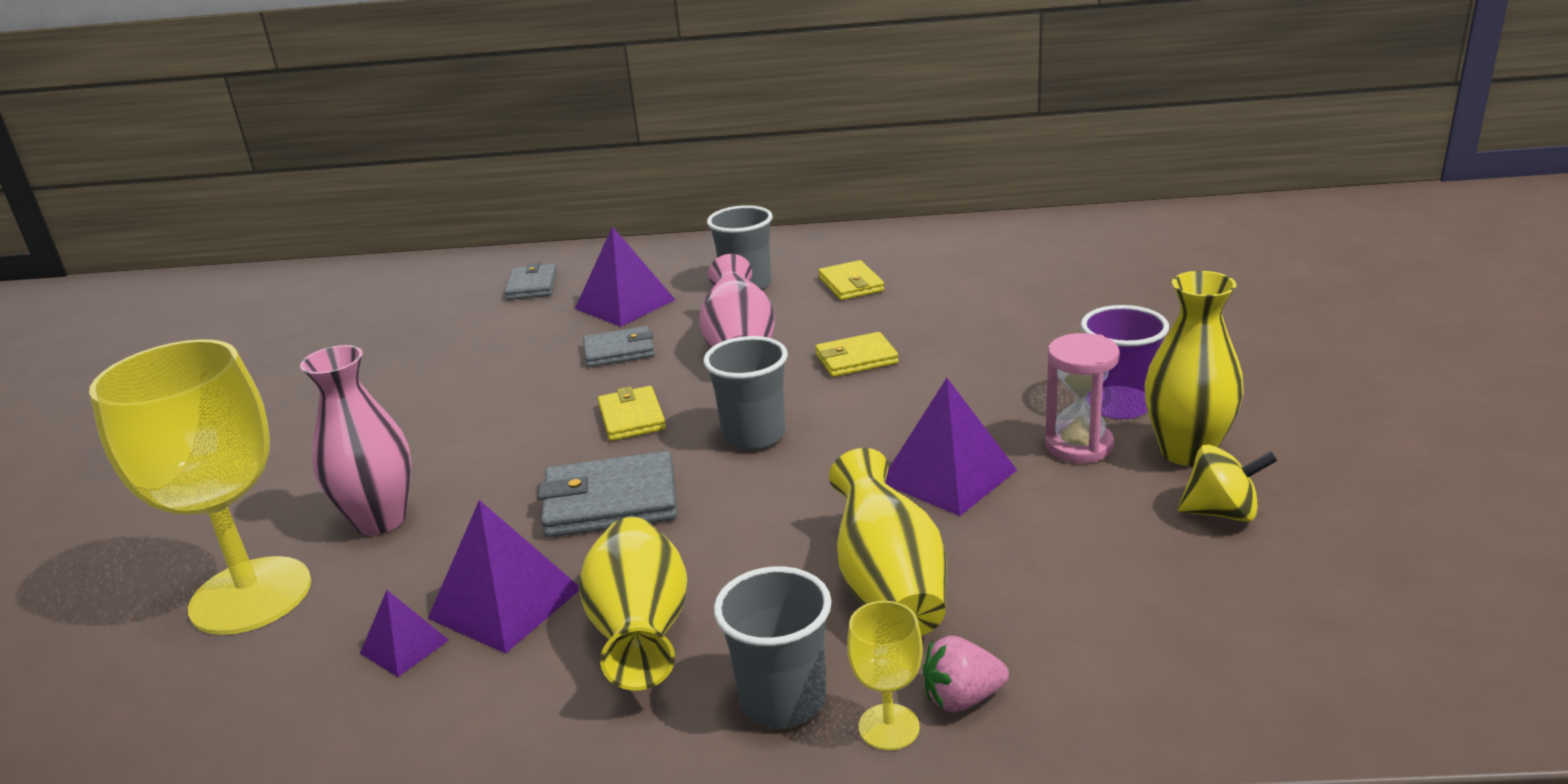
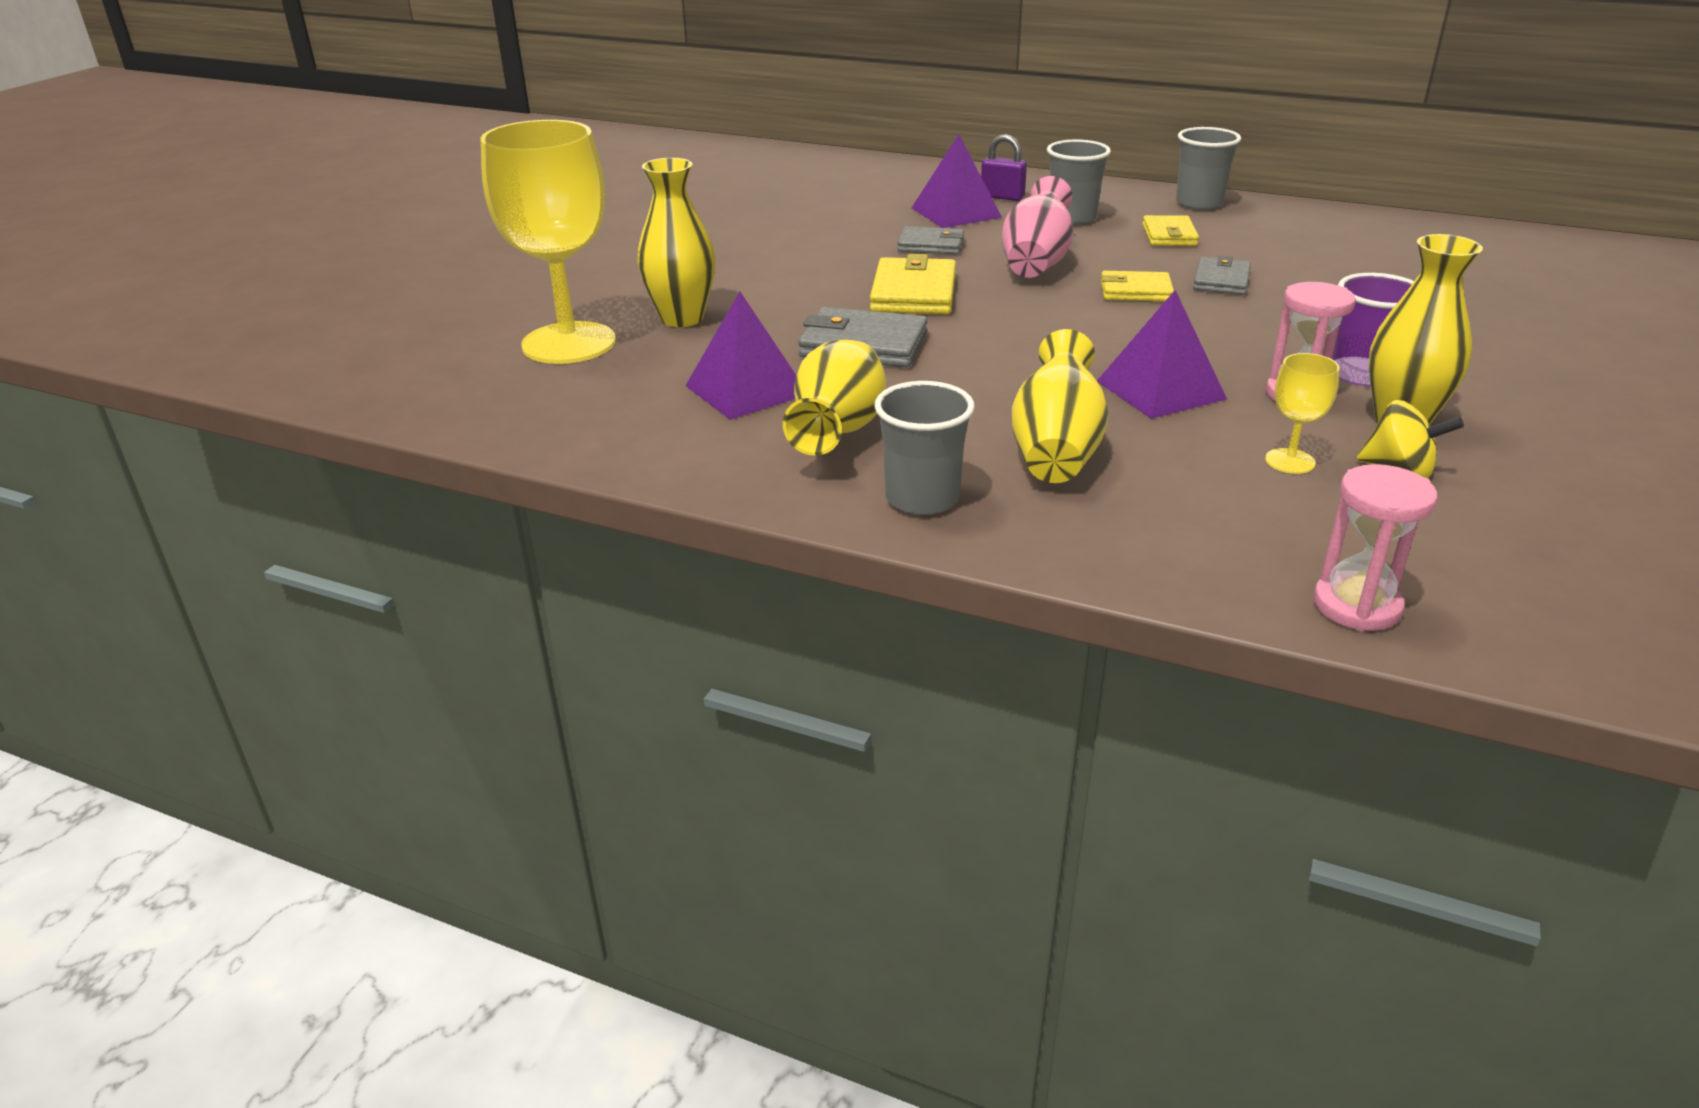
camera: 20 degrees right, 5 degrees up
(380, 520) = (682, 318): pink vase -> yellow vase
(404, 646) = (660, 398): purple pyramid -> none
(532, 286) = (885, 185): grey wallet -> grey wallet (1221, 281)
(632, 418) = (914, 293): yellow wallet -> yellow wallet, size x1.55
(663, 275) = (1002, 197): none -> purple padlock
(754, 435) = (1009, 326): grey cup -> grey cup (1199, 203)
(889, 727) = (995, 535): yellow goblet -> yellow goblet (1290, 461)
(962, 698) = (1067, 533): pink strawberry -> none
(1290, 700) = (1356, 606): none -> pink hourglass

